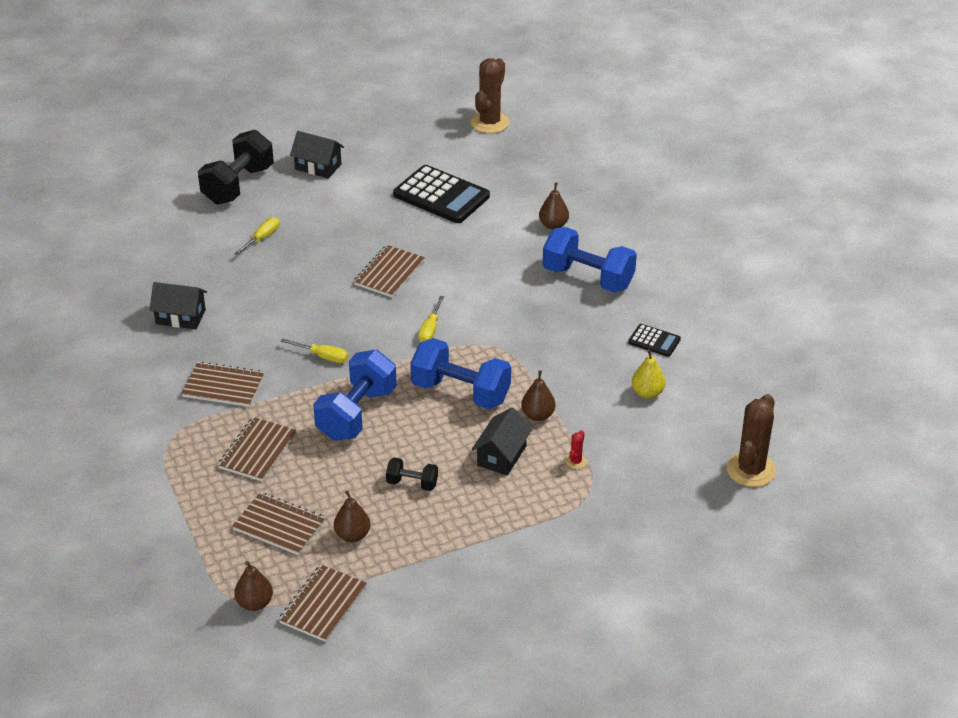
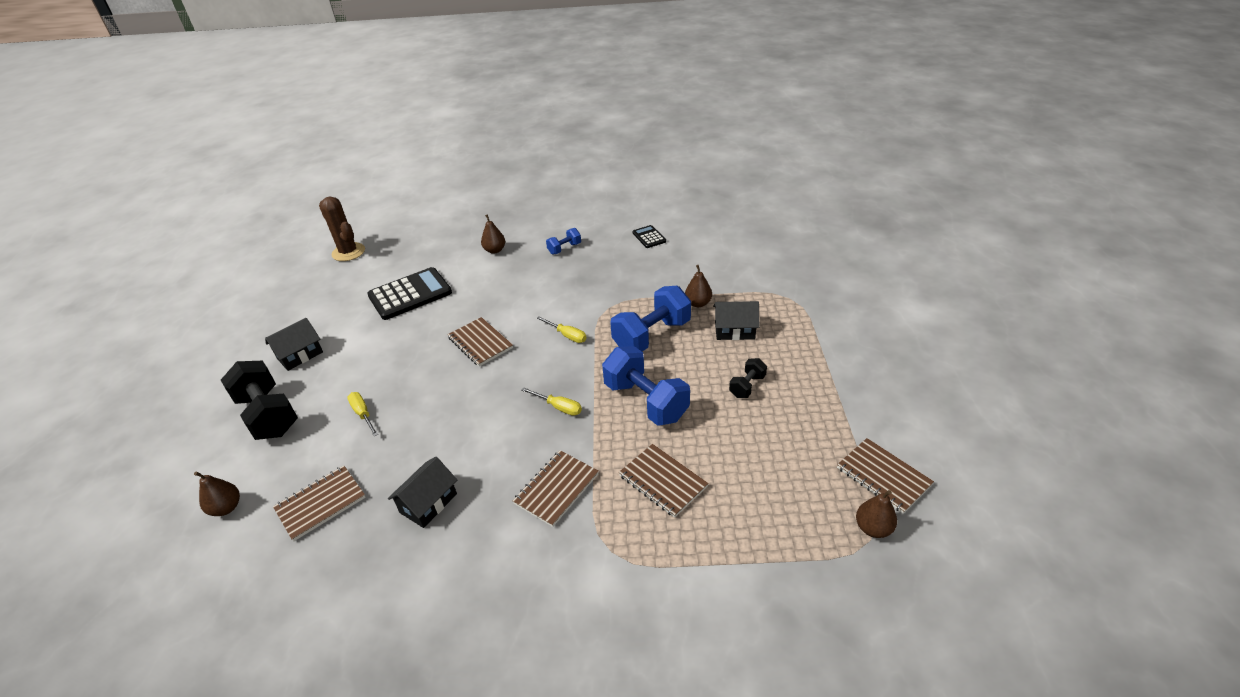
camera: 65 degrees left, 0 degrees up
(279, 525) = (771, 486): brown notebook -> brown notebook (321, 503)
(323, 356) = (558, 407): yellow screwdriver -> yellow screwdriver turned 75 degrees clockwise
(352, 535) = (799, 437): brown pear -> brown pear (226, 508)
(501, 456) = (734, 331): black house -> black house turned 45 degrees counterclockwise
(576, 462) = (756, 297): red cactus -> none
(588, 278) = (564, 248): blue dumbbell -> blue dumbbell, size x0.49
(647, 393) = (699, 251): yellow pear -> none
(654, 341) = (649, 237): black calculator -> black calculator turned 75 degrees counterclockwise
(750, 470) = (792, 230): brown cactus -> none

